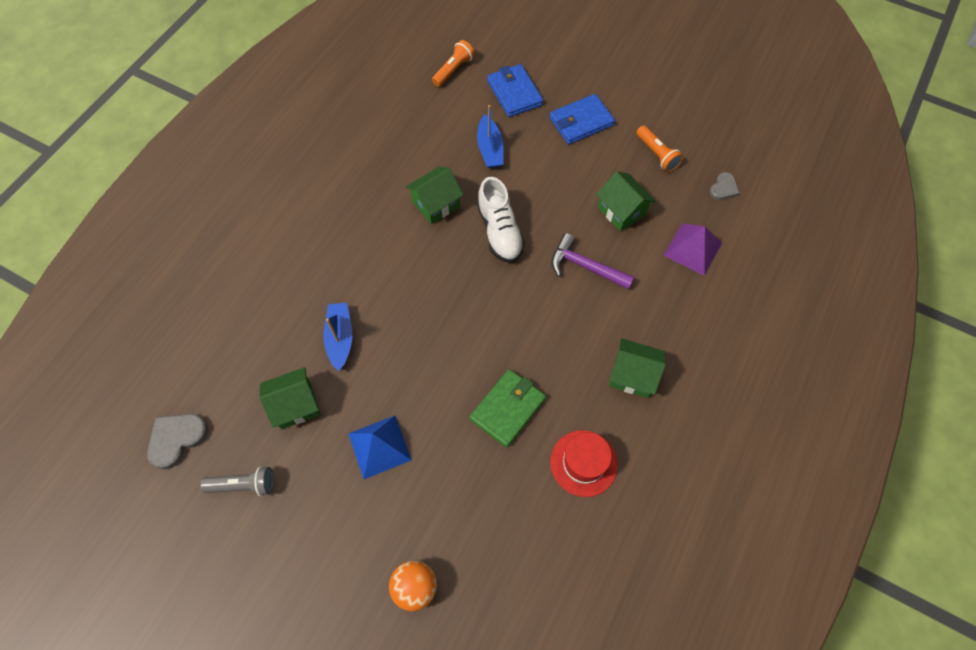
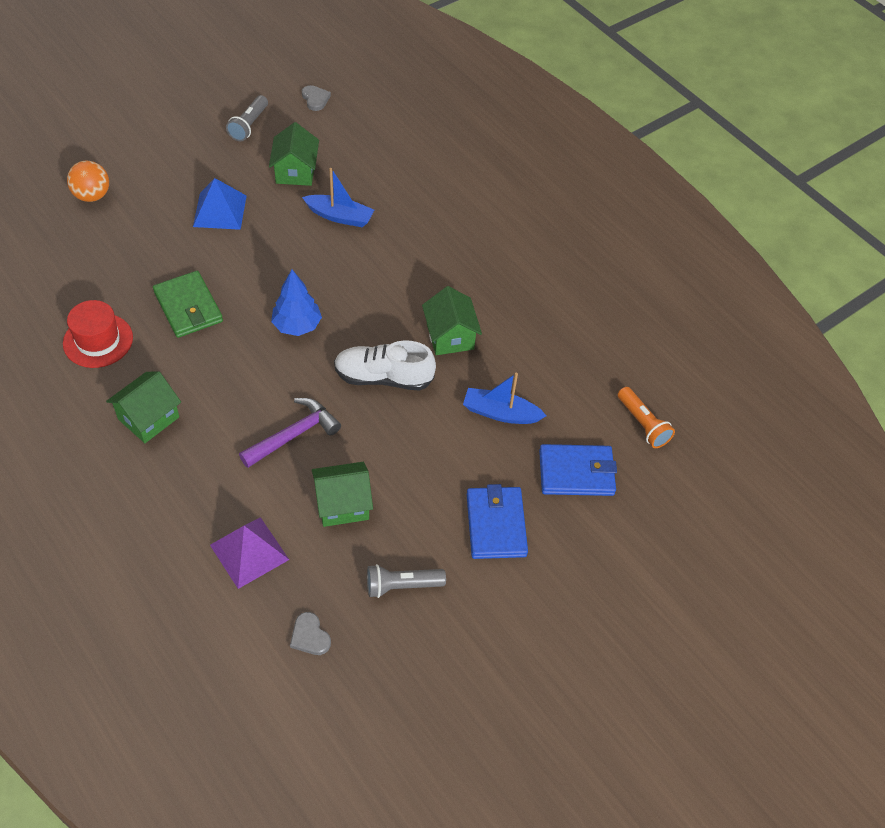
camera: 110 degrees right, 10 degrees down
(177, 439) = (315, 99): grey heart -> grey heart, size x0.62
(482, 313) = (297, 326): none -> blue tree
(657, 154) = (401, 586): orange flashlight -> grey flashlight

